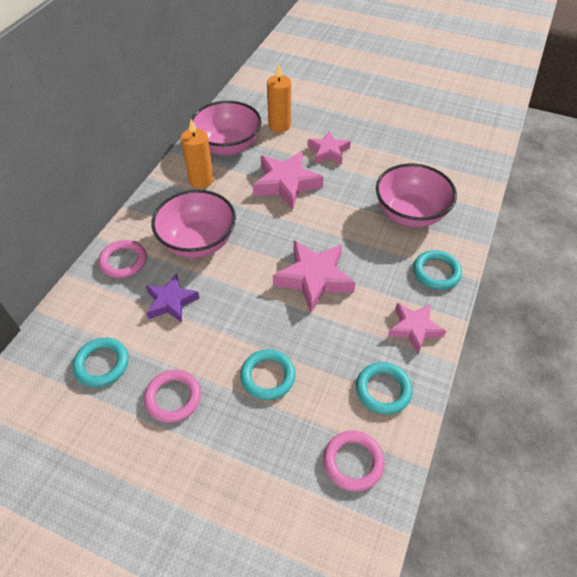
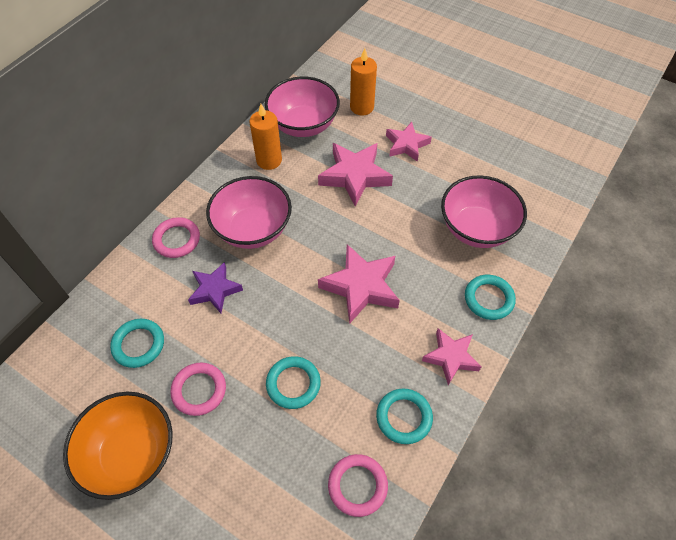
camera: 10 degrees right, 5 degrees up
(113, 472) = (131, 454): none -> orange bowl

